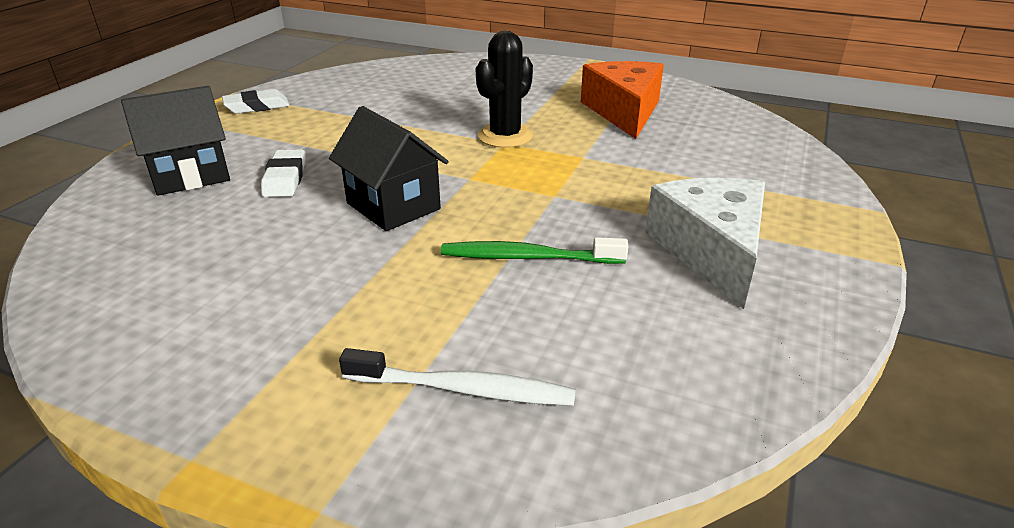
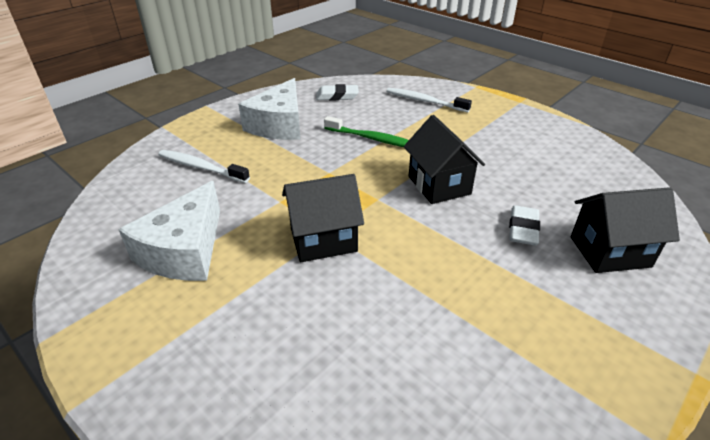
camera: 160 degrees left, 5 degrees up
(257, 106) = (600, 380): white eraser -> white eraser (337, 96)
(505, 136) = (323, 240): black cactus -> black house
(624, 111) = (185, 250): orange cheese -> white cheese
(723, 170) = (201, 167): none -> white toothbrush

